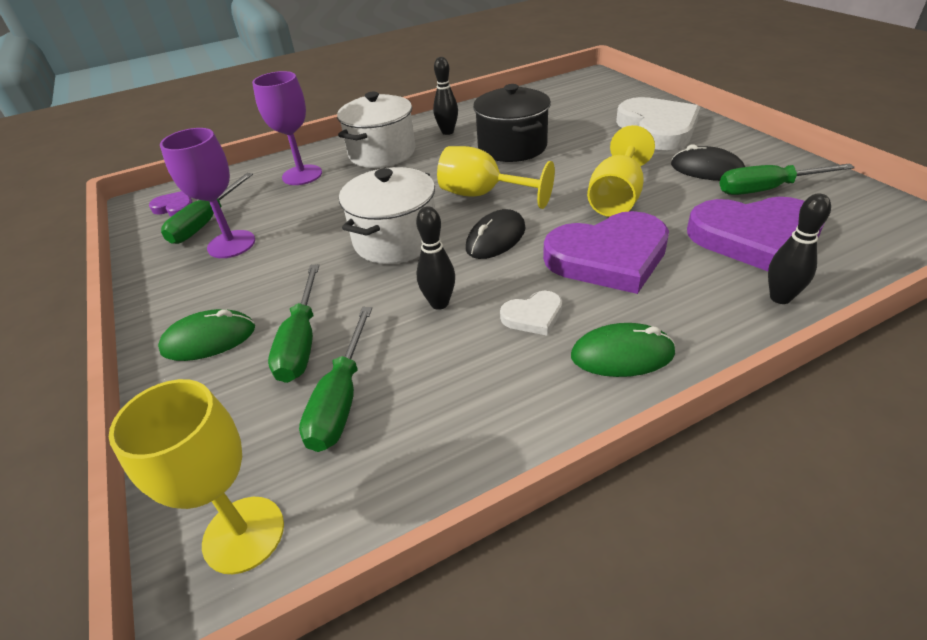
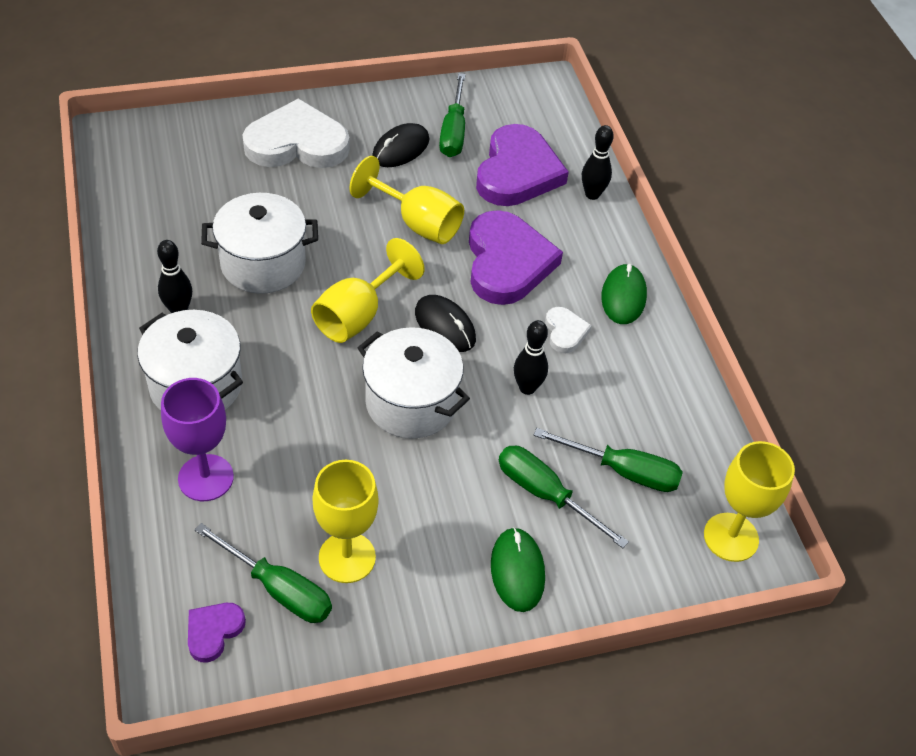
camera: 85 degrees left, 10 degrees up
(231, 244) = (347, 557): purple goblet -> yellow goblet
(301, 342) = (545, 494): green screwdriver -> green screwdriver turned 150 degrees counterclockwise
(512, 147) = (263, 264): black pot -> white pot

